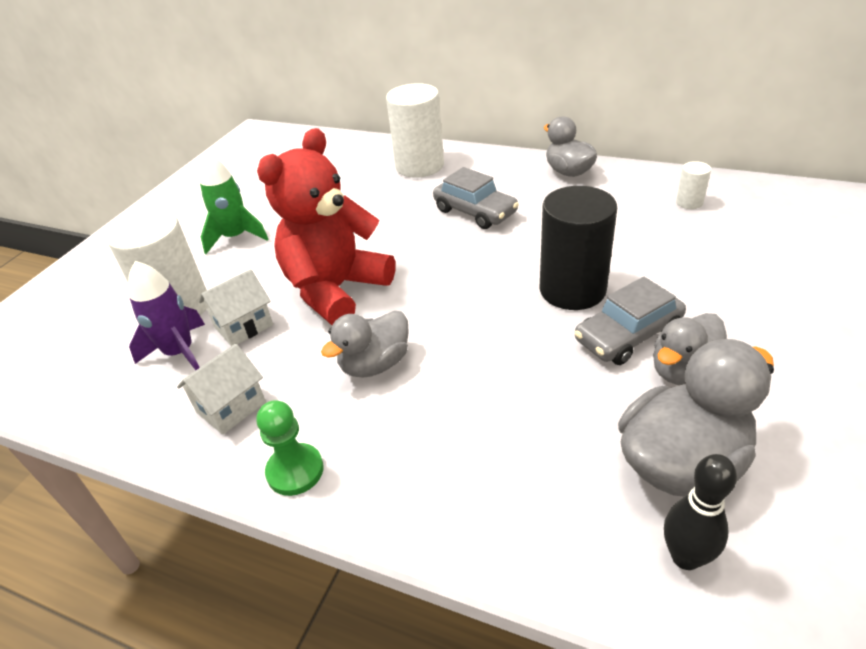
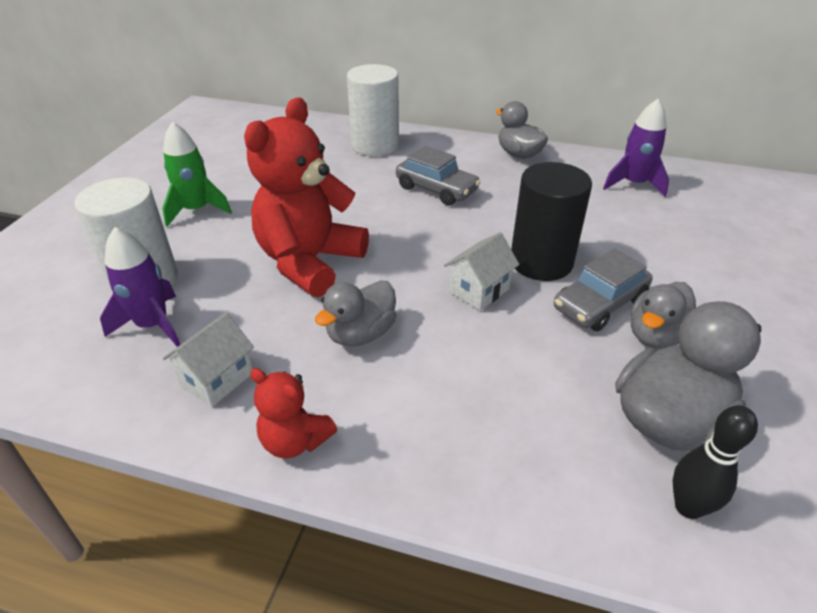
camera: 10 degrees left, 0 degrees up
(243, 326) = (218, 298): white house -> white house (478, 290)
(295, 471) = (295, 441): green pawn -> red teddy bear
(689, 202) = (633, 184): white cylinder -> purple rocket

